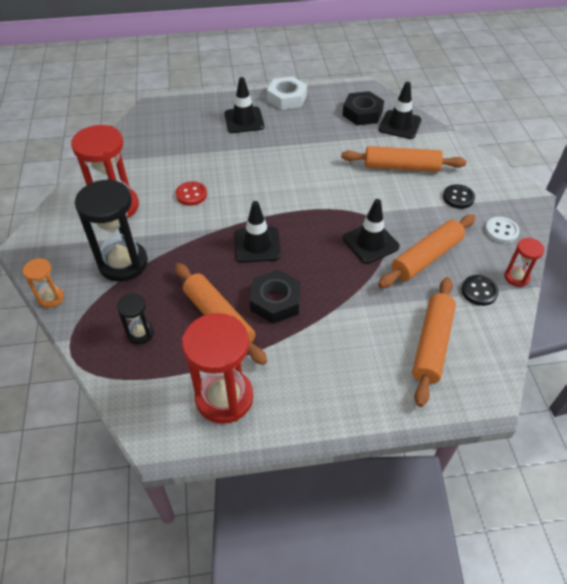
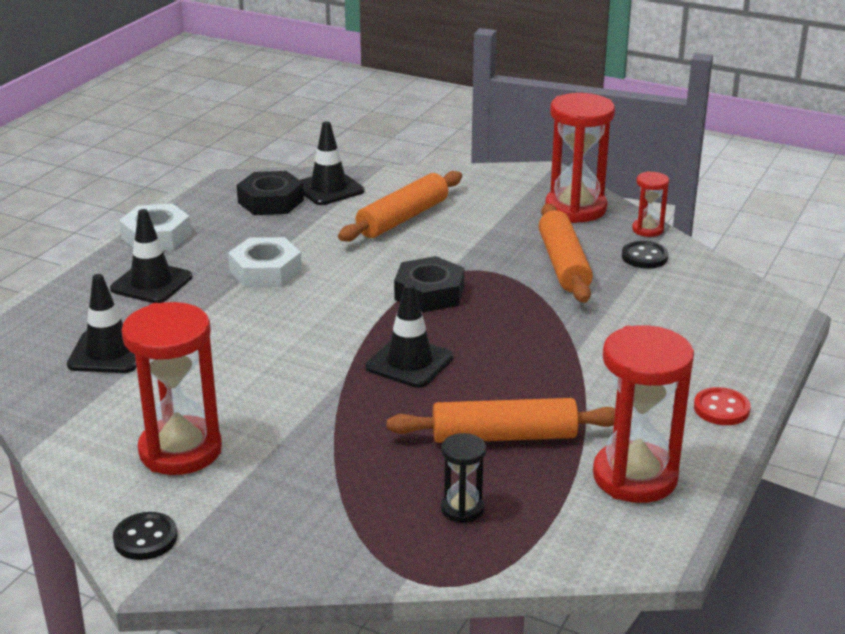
camera: 55 degrees left, 20 degrees down
(51, 298) = (302, 572): orange hourglass -> none
(123, 263) = (310, 482): black hourglass -> none
(191, 195) = (246, 378): red button -> red button (721, 409)
(275, 301) = (520, 385): black nut -> black nut (429, 293)
(293, 148) = (265, 271): none -> white nut
(370, 242) = (500, 287): black traffic cone -> black traffic cone (108, 352)
(432, 344) = (687, 313): orange rolling pin -> none
(458, 197) = (497, 209): black button -> black button (145, 538)
(501, 231) = (575, 208): white button -> red hourglass

